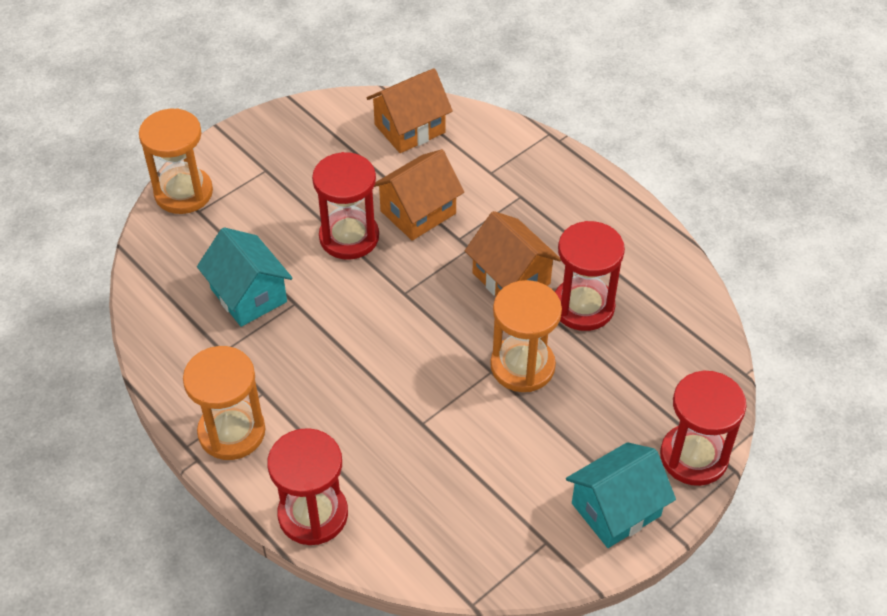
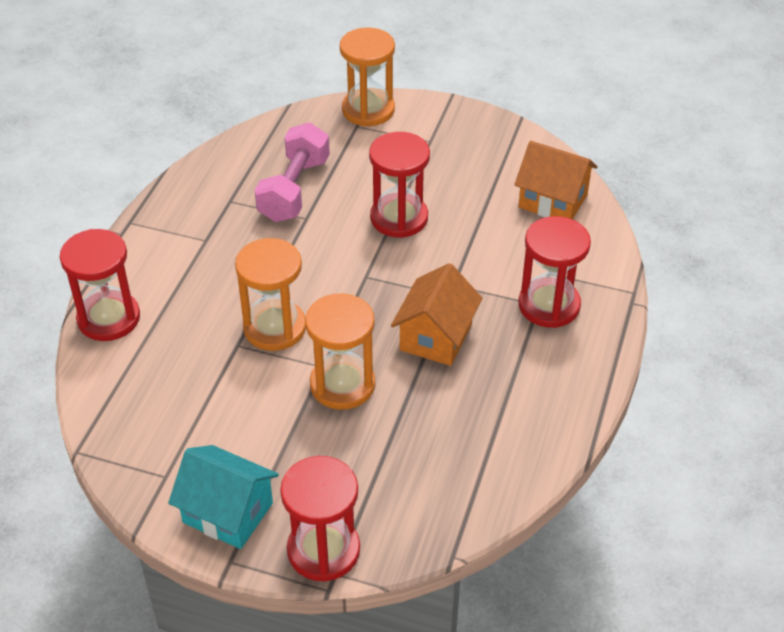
camera: 60 degrees right, 5 degrees down
(232, 432) = (157, 240): orange hourglass -> orange hourglass (274, 328)
(248, 295) = (294, 189): turquoise house -> pink dumbbell
(418, 212) = (461, 247): orange house -> none
(583, 306) = (442, 399): red hourglass -> red hourglass (549, 305)

